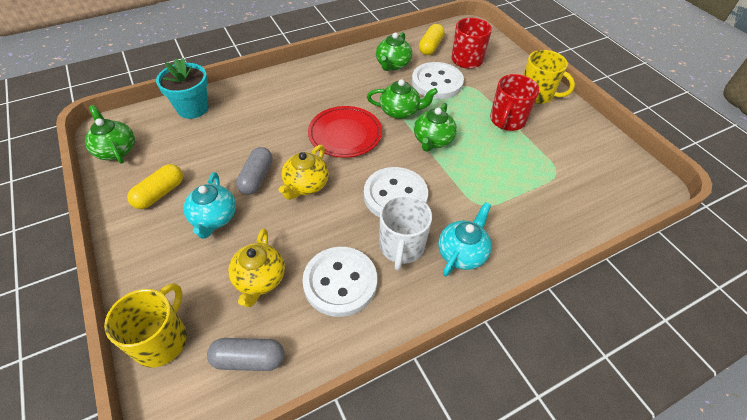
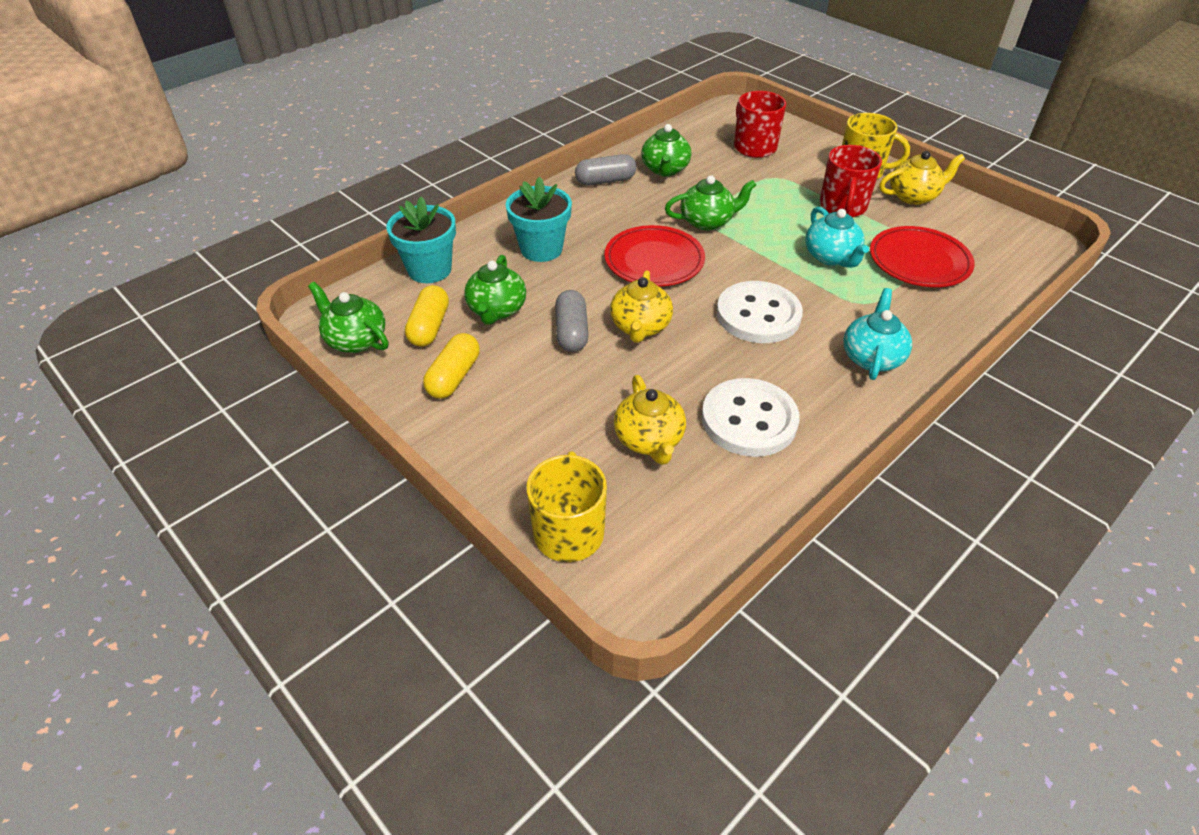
camera: 15 degrees left, 5 degrees down
(214, 218) = (546, 388): turquoise teapot -> turquoise teapot (831, 257)
(249, 359) = (690, 523): grey capsule -> grey capsule (605, 181)
(274, 108) = (541, 249): none -> turquoise flower pot
(401, 247) = (798, 367): white mug -> none
(430, 47) = (700, 140): yellow capsule -> yellow capsule (429, 327)
(432, 140) = (767, 246): green teapot -> green teapot (497, 310)
(437, 82) = (733, 180): white button -> none
(543, 179) = (919, 261): none -> red plate
(567, 123) = (913, 196): none -> yellow teapot

